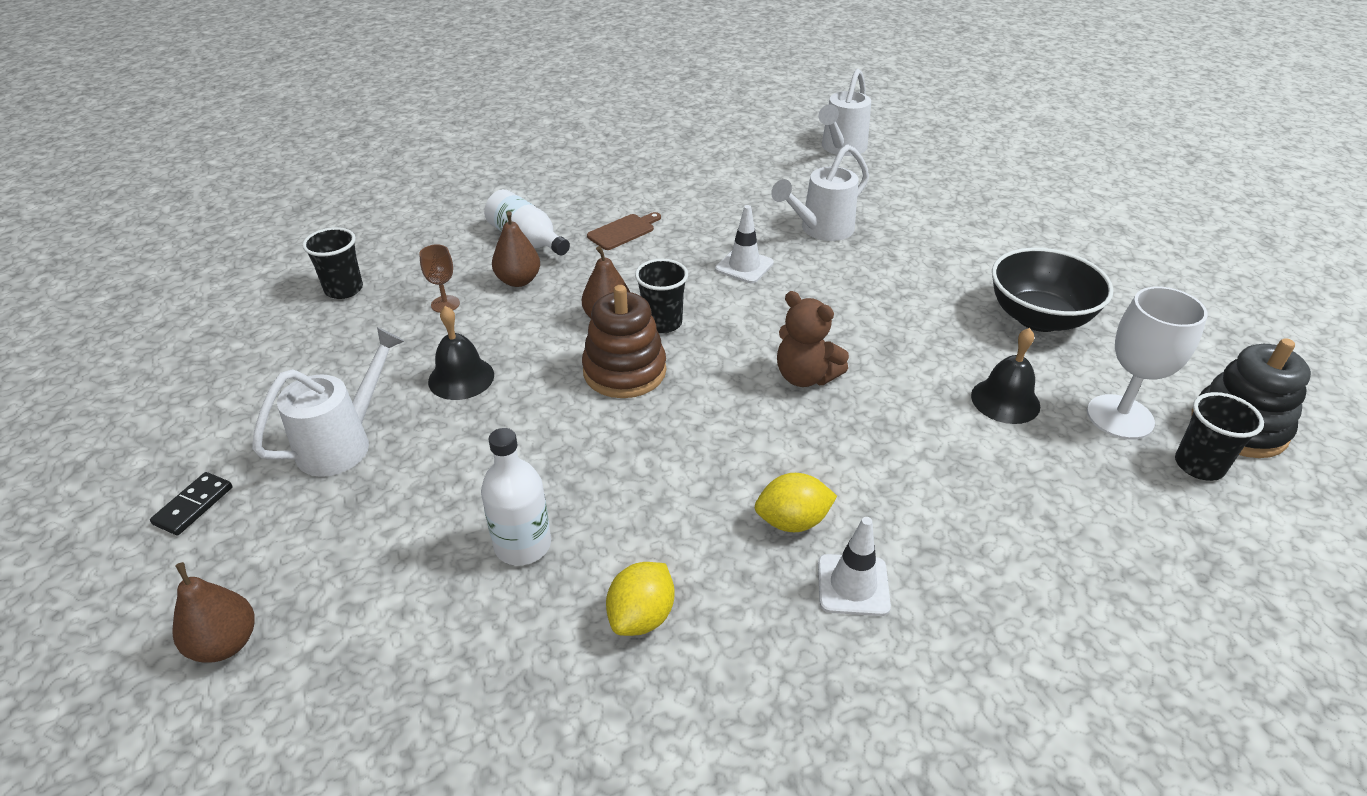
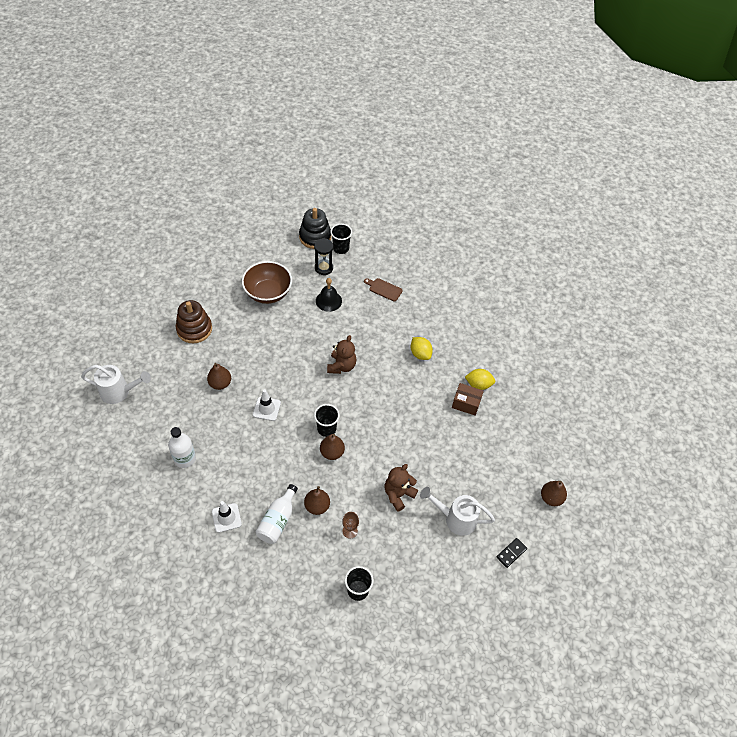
camera: 115 degrees left, 15 degrees up
(193, 505) = (511, 553): black domino -> black domino turned 45 degrees counterclockwise
(461, 378) = (398, 494): black bell -> brown teddy bear
(522, 545) = (470, 429): white bottle -> white bottle (185, 458)
(598, 564) = (466, 403): none -> brown box
(623, 231) = (252, 475): brown cutting board -> brown cutting board (384, 289)
(624, 371) = (366, 432): brown stacking toy -> brown stacking toy (194, 329)
(821, 230) = (220, 383): white watering can -> brown pear
(853, 585) = (438, 333): white traffic cone -> white traffic cone (226, 518)
(1038, 318) = (268, 293): black bowl -> brown bowl
(1120, 417) = (323, 268): white goblet -> black hourglass

